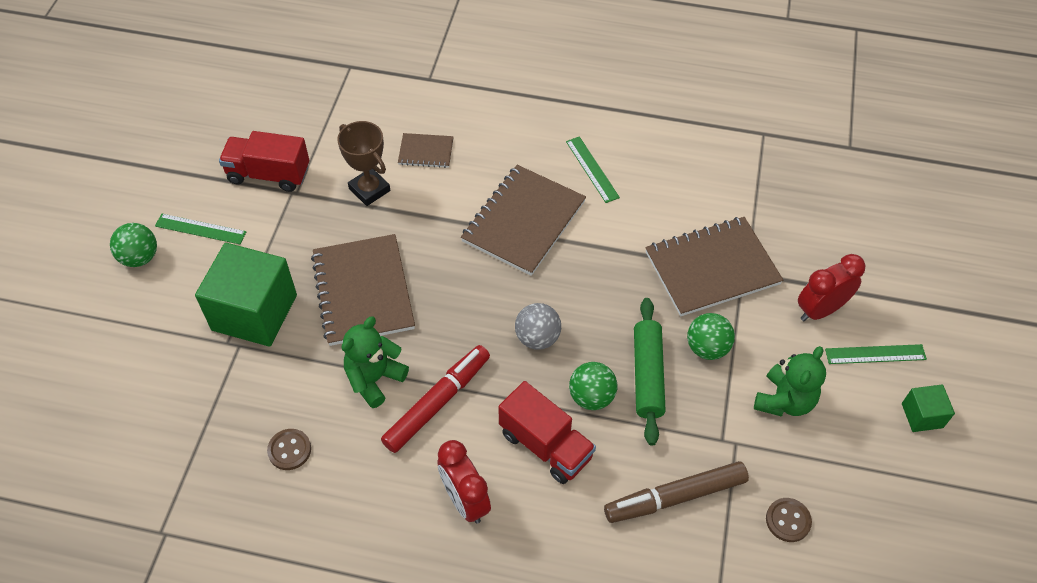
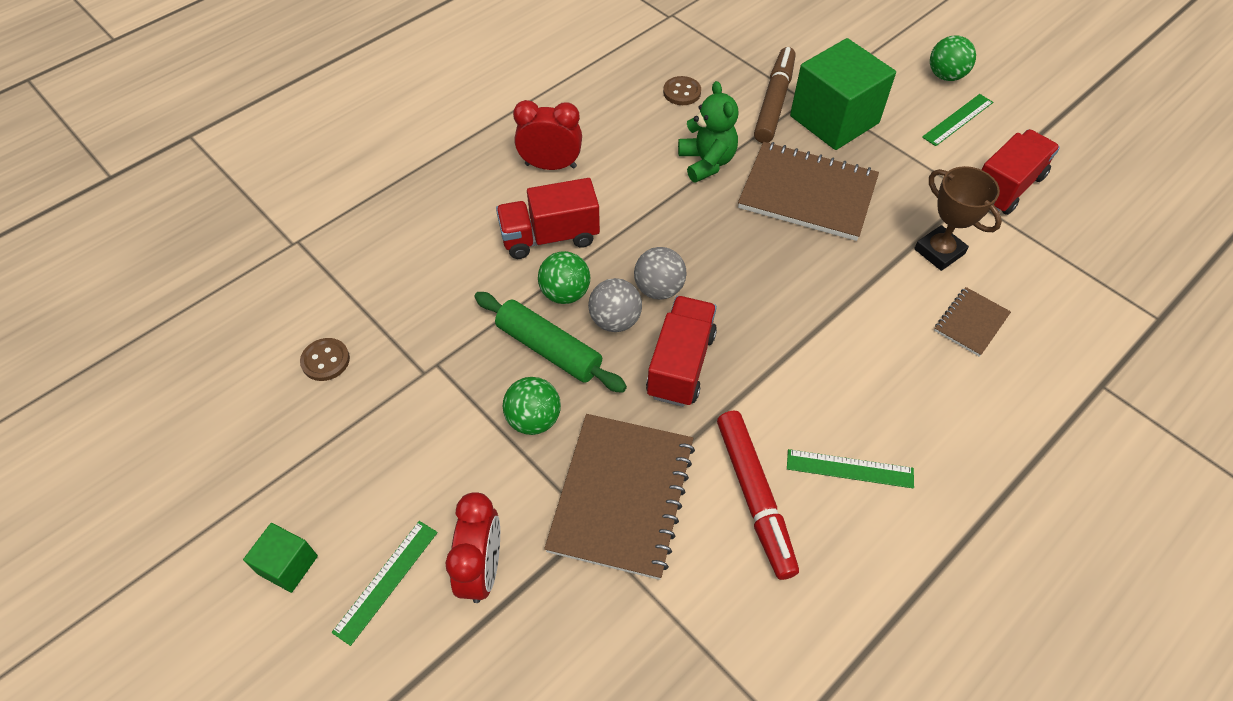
camera: 125 degrees right, 0 degrees up
(369, 189) = (939, 251): brown trophy -> brown trophy turned 60 degrees clockwise
(437, 403) = (650, 189): red marker -> red marker (754, 497)
(523, 221) = (811, 356): brown notebook -> none
(588, 349) = (615, 320): none -> grey ball
(591, 289) = (680, 364): none -> red truck
(675, 497) = (424, 295): brown marker -> brown marker (774, 102)
(784, 400) = (422, 445): green teddy bear -> none

